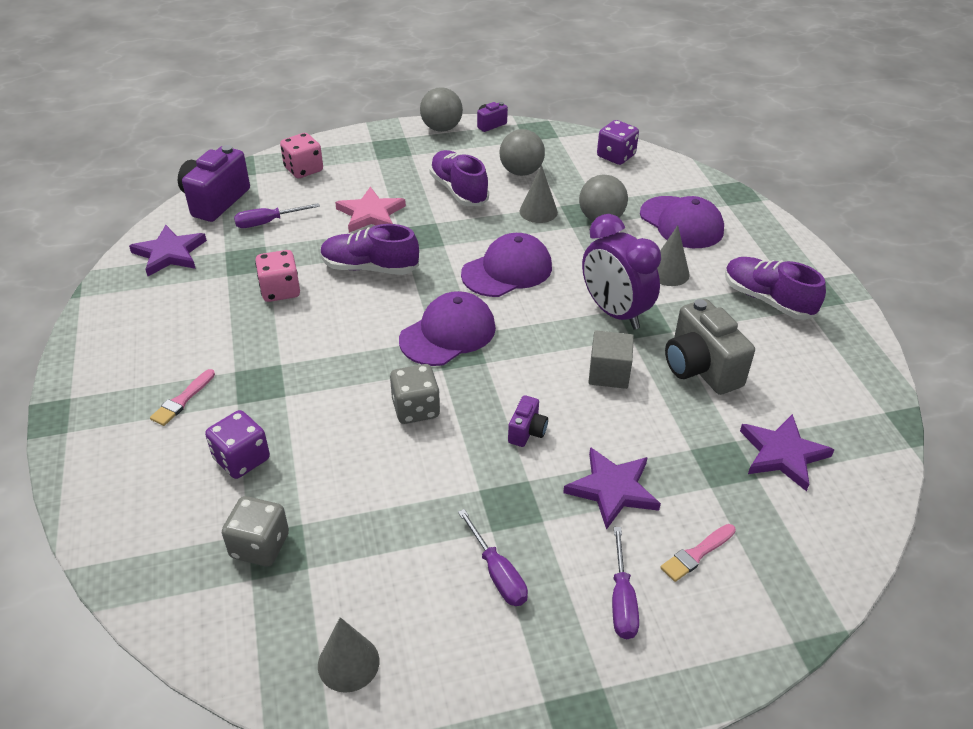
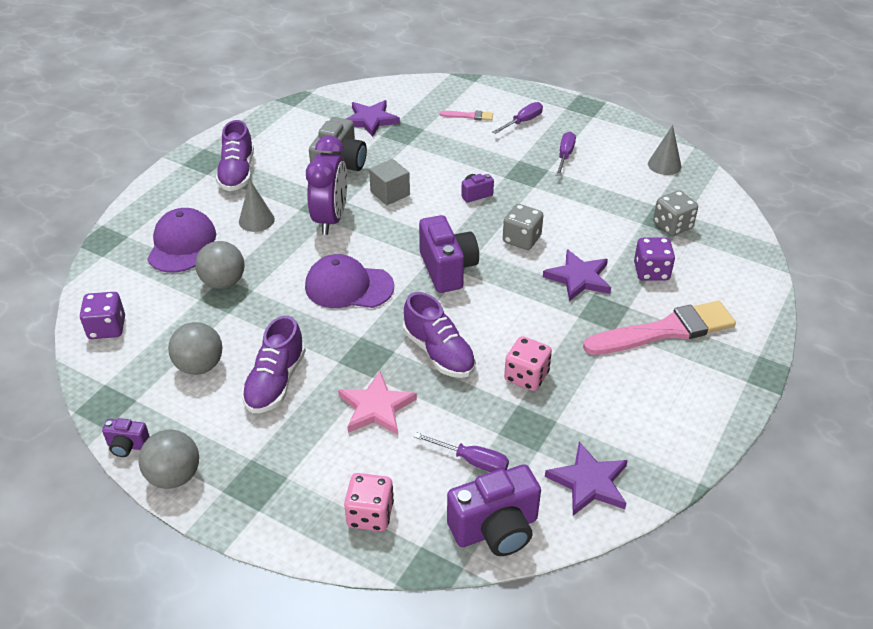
camera: 135 degrees left, 0 degrees up
(182, 400) = (665, 330): pink brush -> pink brush, size x2.28
(448, 333) = (447, 269): purple cap -> purple camera
(538, 211) = (252, 318): grey cone -> none
(612, 489) = (469, 152): purple star -> purple star (578, 278)

